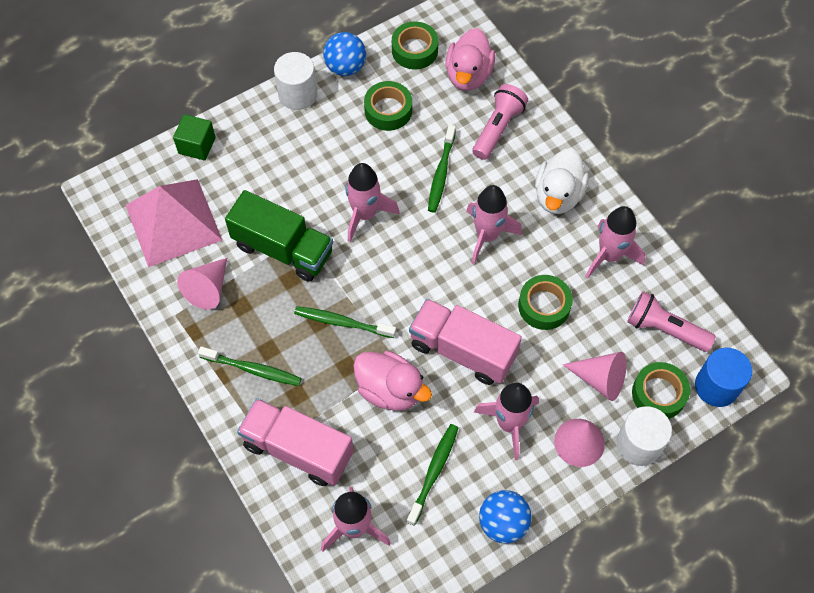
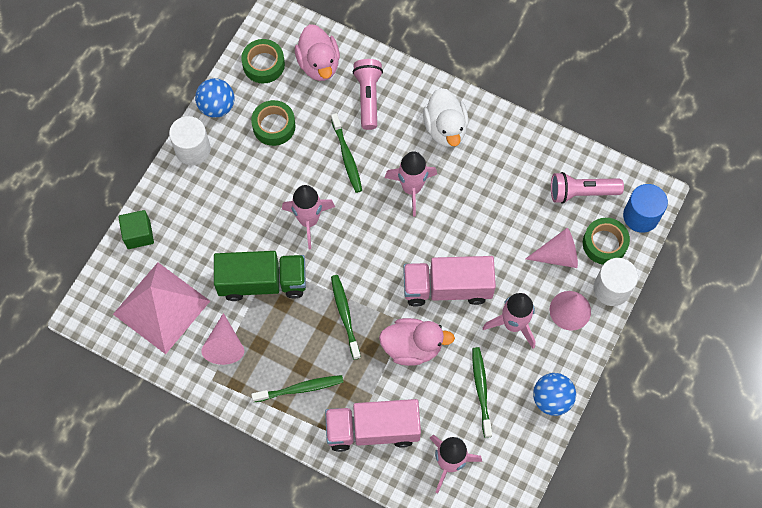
camera: 30 degrees left, 5 degrees up
(342, 322) = (345, 315): green toothbrush -> green toothbrush turned 90 degrees clockwise
(544, 306) = (486, 221): green tape -> none
(609, 256) = (510, 156): pink rocket -> none

